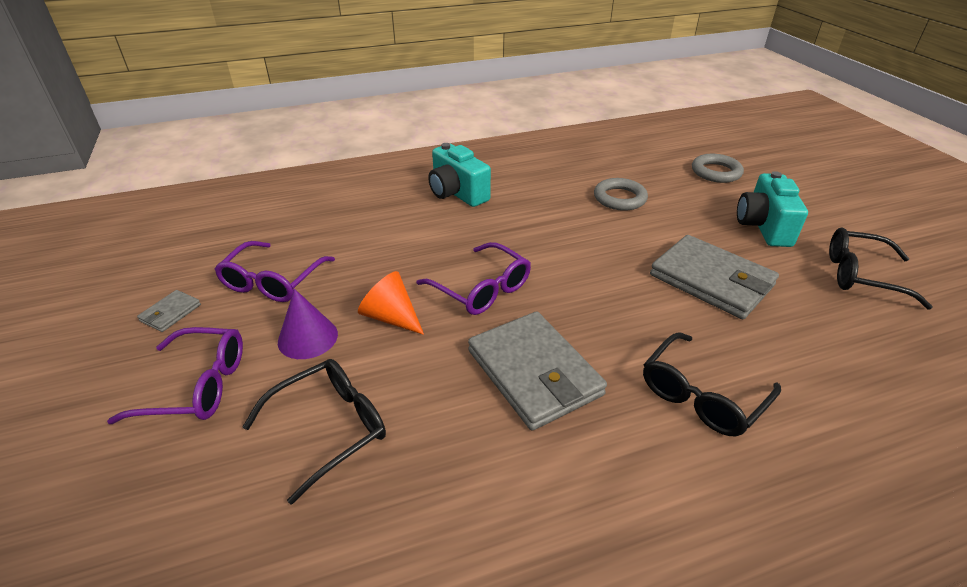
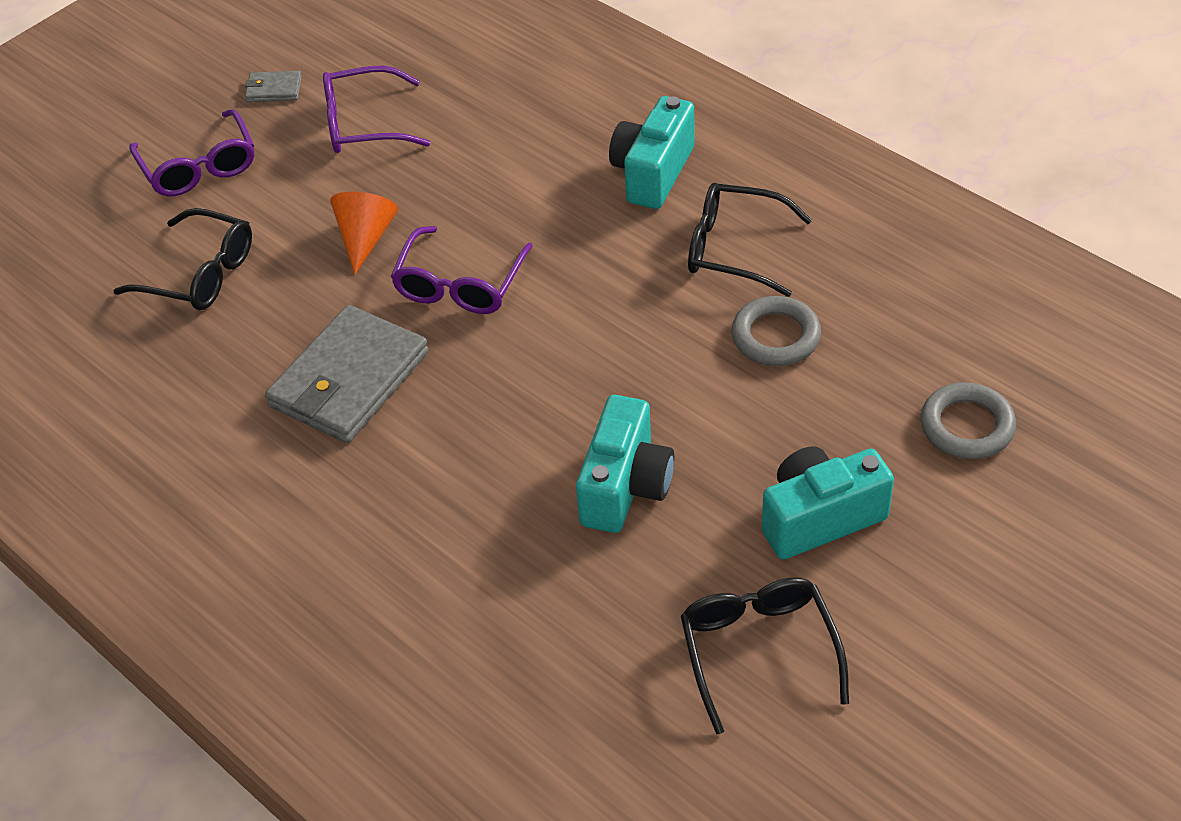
camera: 65 degrees right, 10 degrees up
(308, 338) = (298, 197): purple cone -> none
(701, 395) = (394, 523): black glasses -> black glasses (734, 249)
(711, 280) = (625, 486): grey wallet -> turquoise camera

